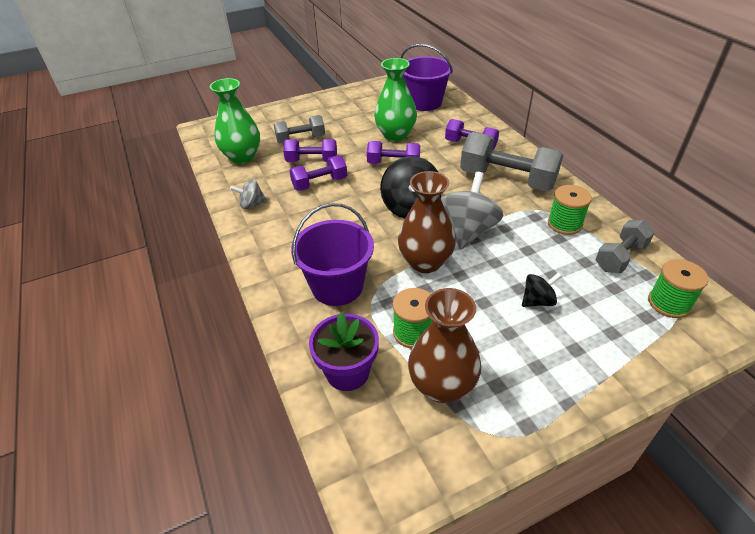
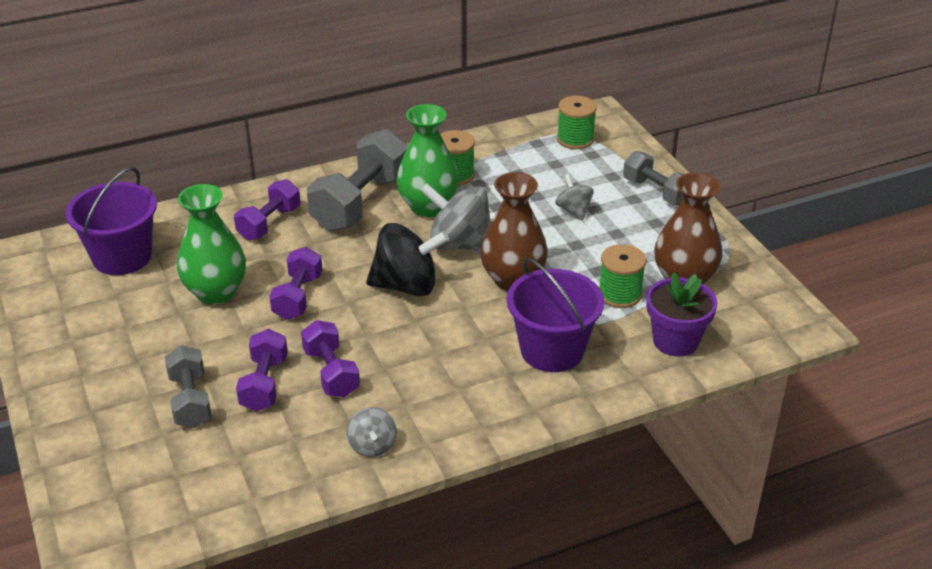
camera: 90 degrees left, 5 degrees down
(242, 157) = (225, 474): green vase -> green vase (428, 207)
(538, 301) = (573, 210): black spinning top -> grey spinning top
(620, 257) = (511, 151): grey dumbbell -> grey dumbbell (656, 191)

